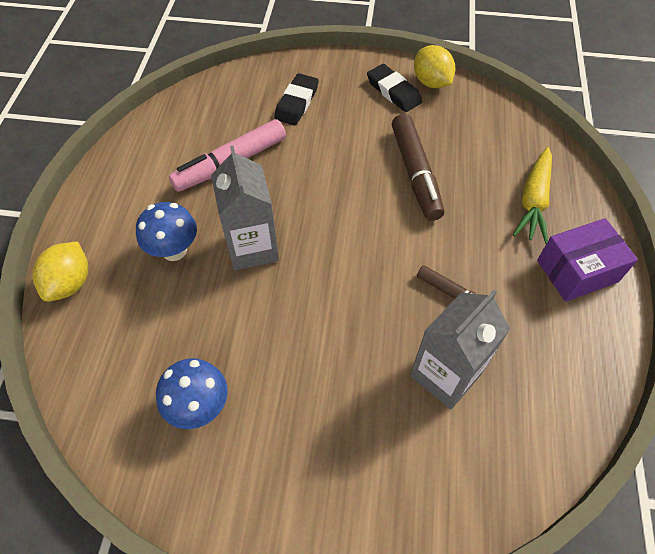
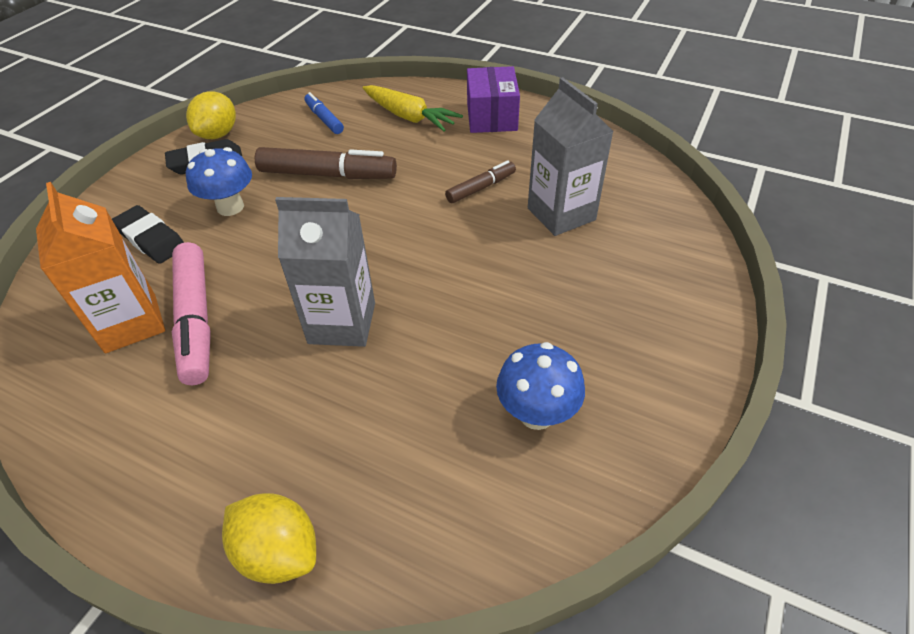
camera: 70 degrees left, 10 degrees down
(174, 250) = (298, 405): blue mushroom -> blue mushroom (230, 207)
(218, 132) = (131, 323): none -> orange carton
(431, 82) = (218, 134): yellow lemon -> yellow lemon turned 60 degrees counterclockwise
(492, 140) = (324, 119): none -> blue marker

